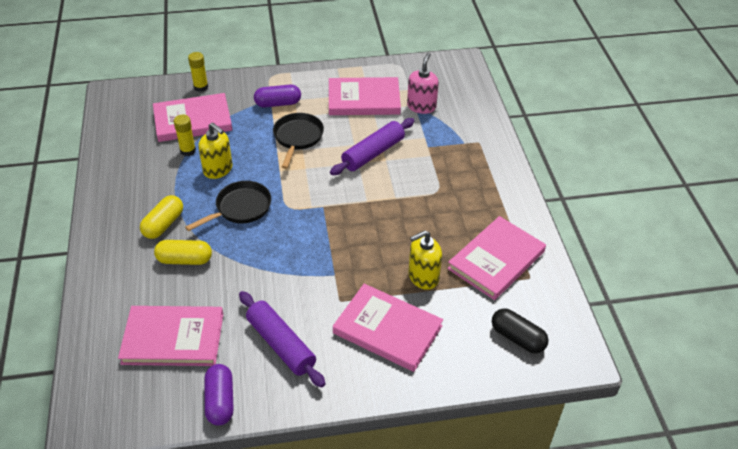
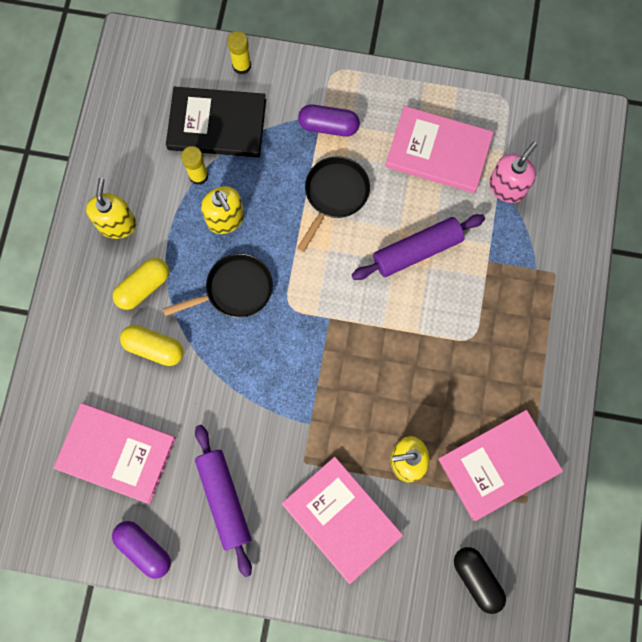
camera: 20 degrees right, 30 degrees up
(130, 192) = (117, 224): none -> yellow soap dispenser
(193, 120) = (217, 124): pink book -> black book
(220, 401) = (144, 549): purple capsule -> purple capsule turned 60 degrees counterclockwise

